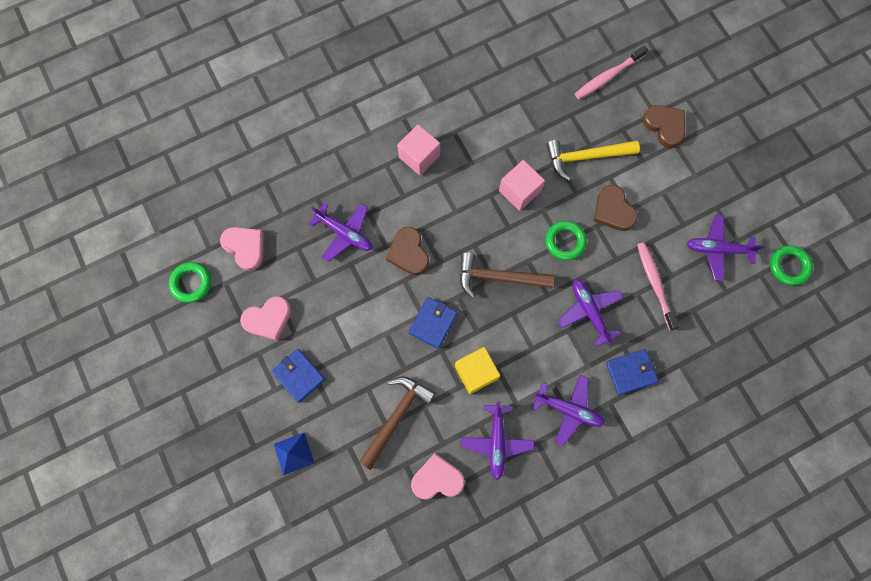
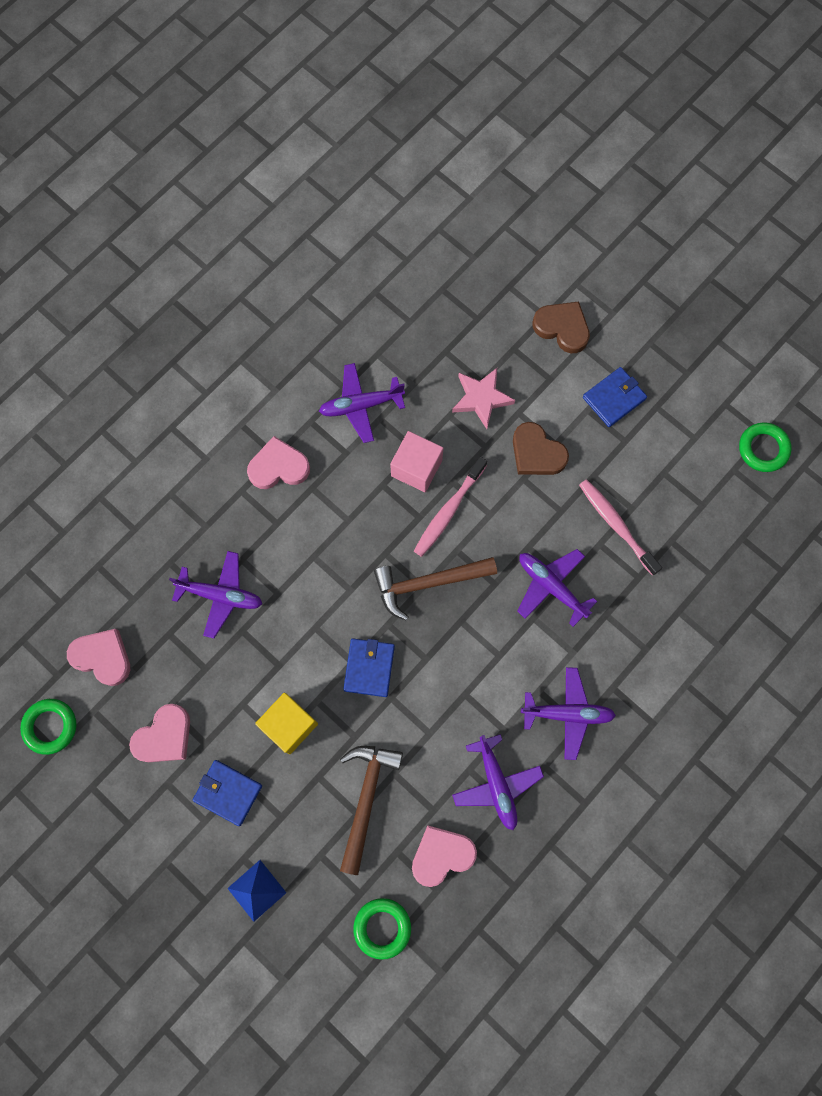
camera: 20 degrees left, 0 degrees up
(408, 253) = (308, 592): brown heart -> none
(419, 156) = (278, 467): pink cube -> pink heart
(476, 372) = (442, 709): yellow cube -> yellow cube (289, 725)
(565, 241) = (493, 511): green ring -> green ring (382, 927)
(585, 157) = (481, 398): yellow hammer -> pink star
(608, 76) = (473, 289): pink toothbrush -> pink toothbrush (448, 511)
(630, 372) = (624, 642): blue wallet -> blue wallet (614, 398)
(717, 249) = (674, 457): purple plane -> purple plane (361, 405)

